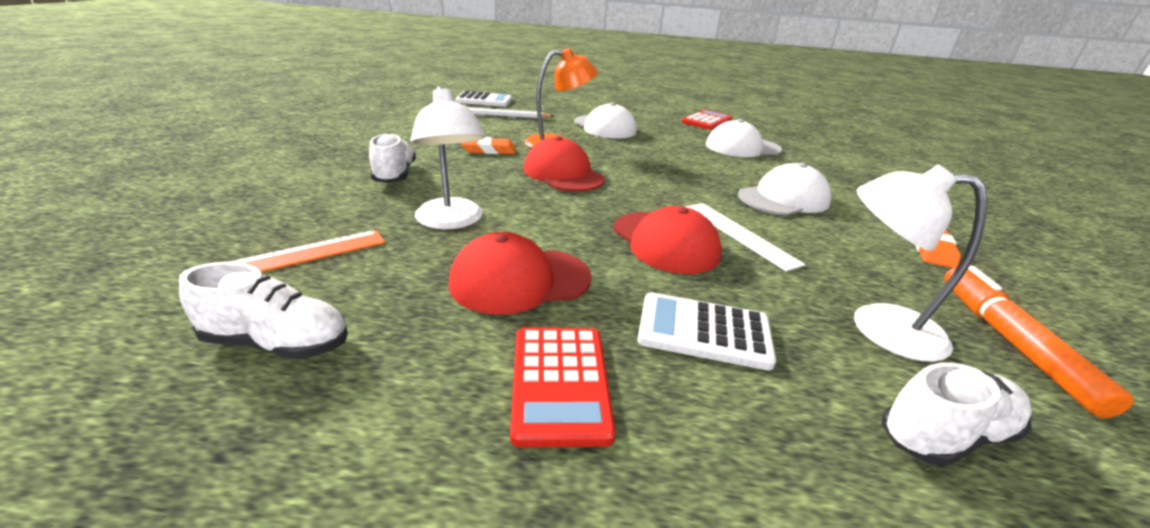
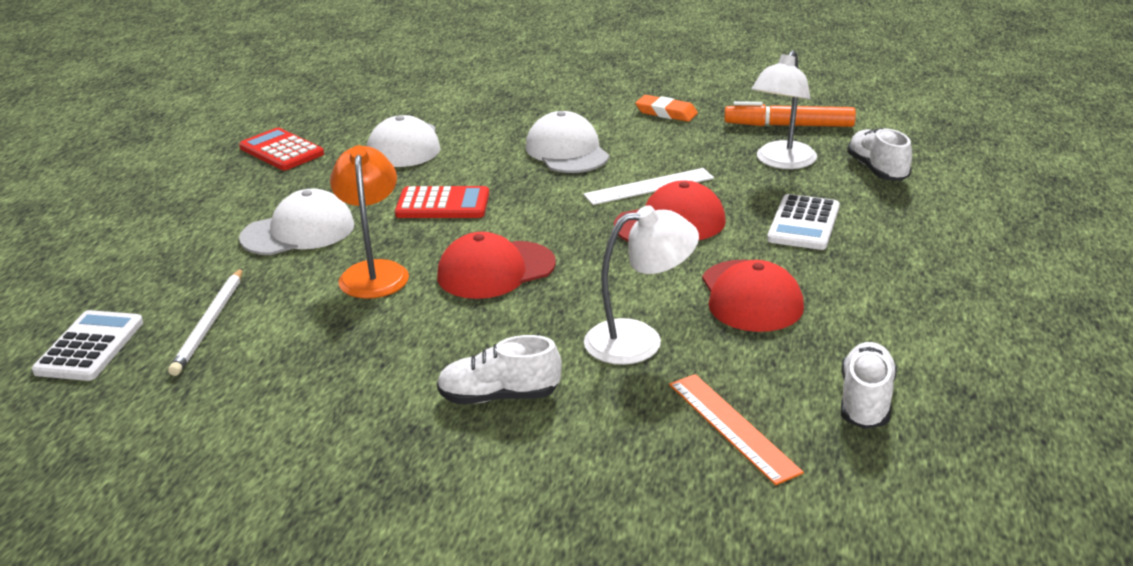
camera: 80 degrees left, 0 degrees up
(489, 150) = (398, 327): orange eraser -> none
(560, 383) = (873, 280): red calculator -> red calculator (443, 204)

